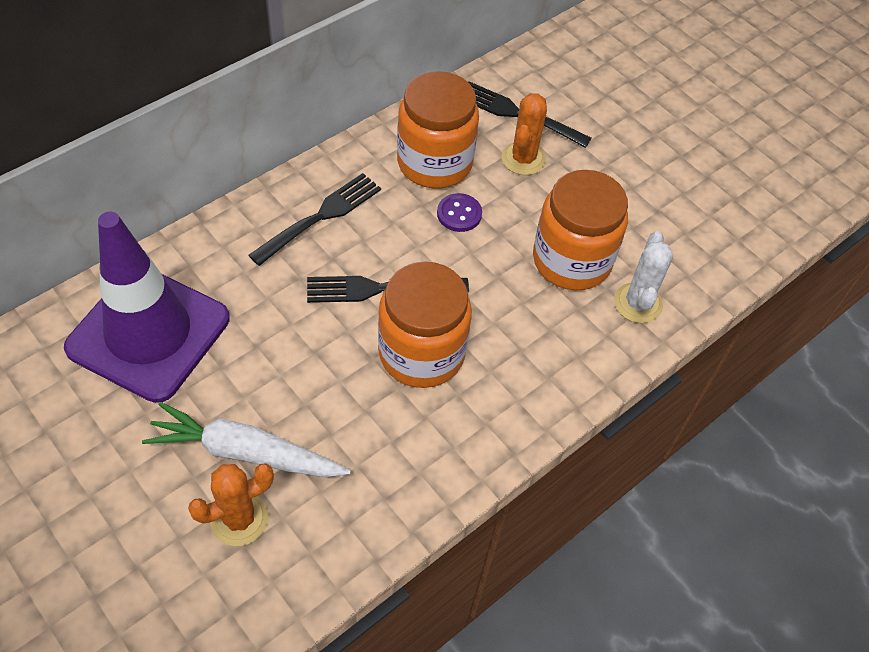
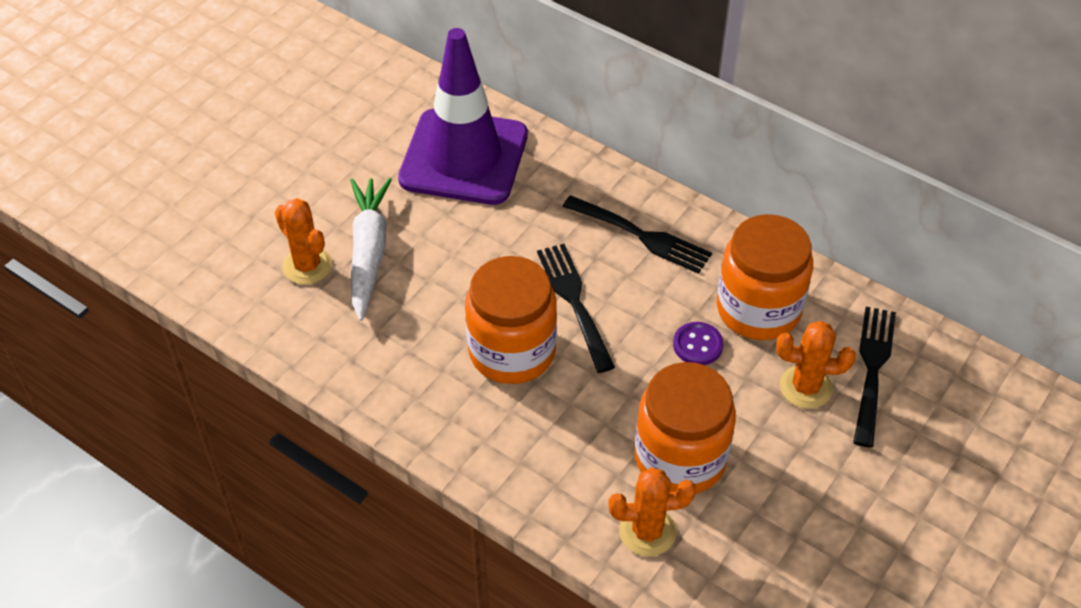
camera: 80 degrees right, 5 degrees down
(637, 303) = (647, 531): white cactus -> orange cactus

